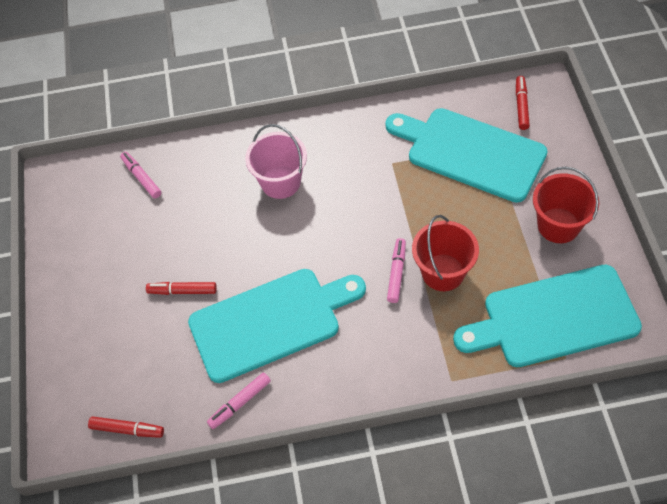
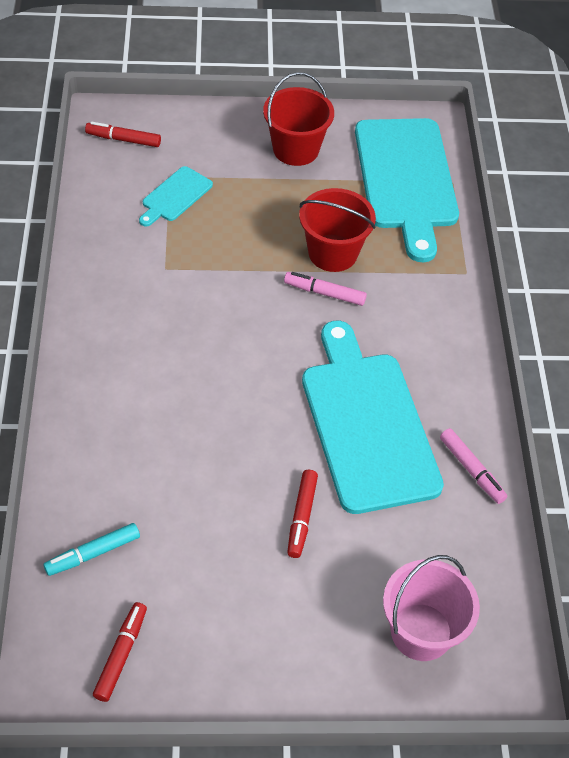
camera: 90 degrees left, 5 degrees down
(127, 429) = (495, 598): red marker -> red marker (121, 654)
(141, 178) = (93, 553): pink marker -> turquoise marker
(280, 182) = (157, 385): pink bucket -> pink bucket (421, 632)
(470, 152) = (175, 196): turquoise cutting board -> turquoise cutting board, size x0.45

